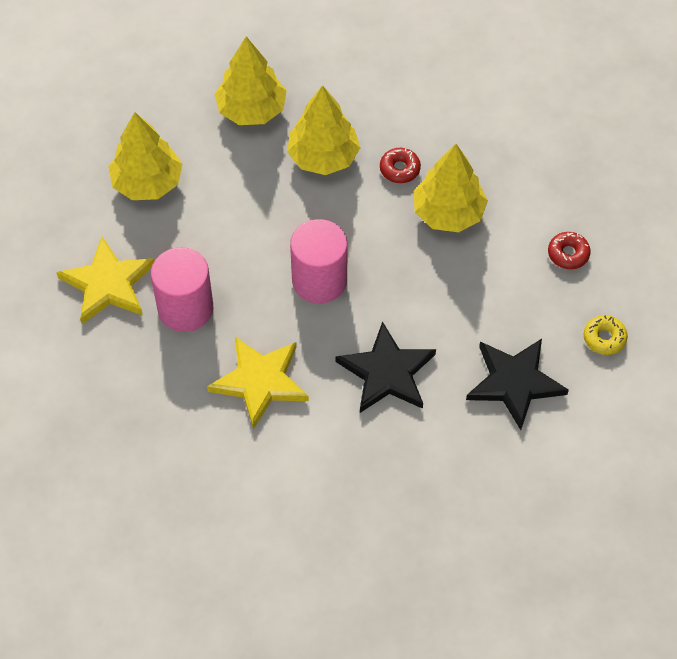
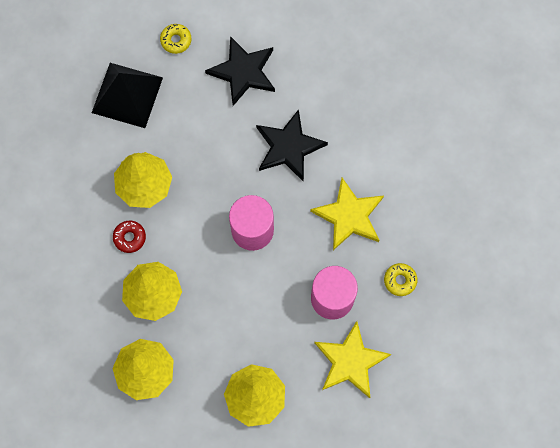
camera: 125 degrees left, 15 degrees up
(149, 384) = (400, 280): none -> yellow donut
(568, 254) = (127, 95): red donut -> black pyramid

